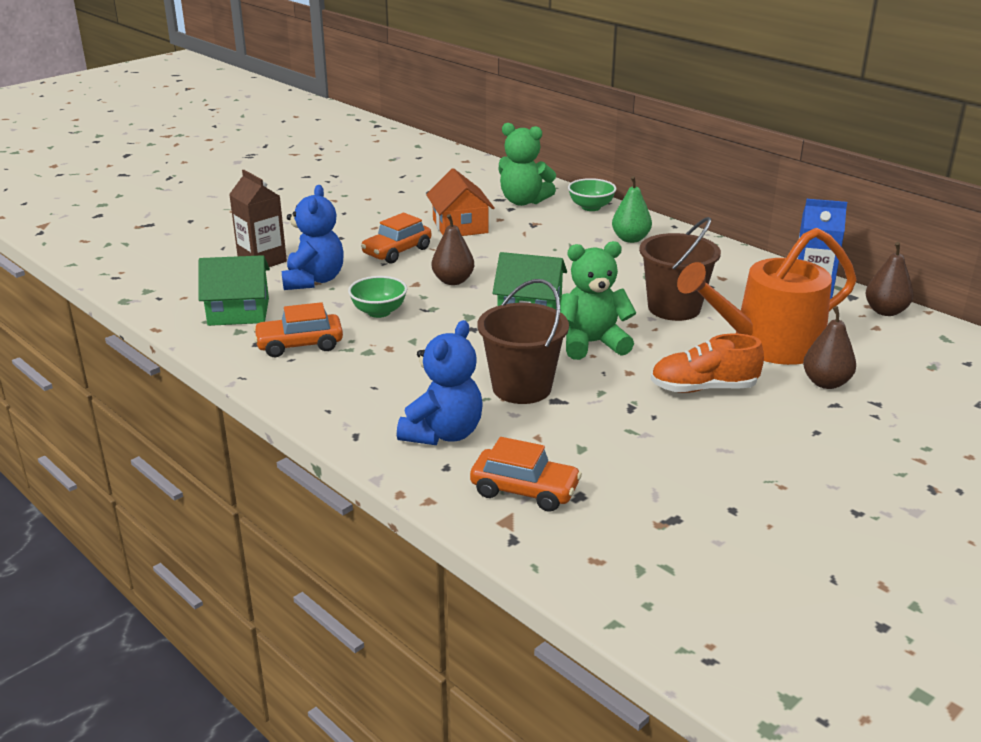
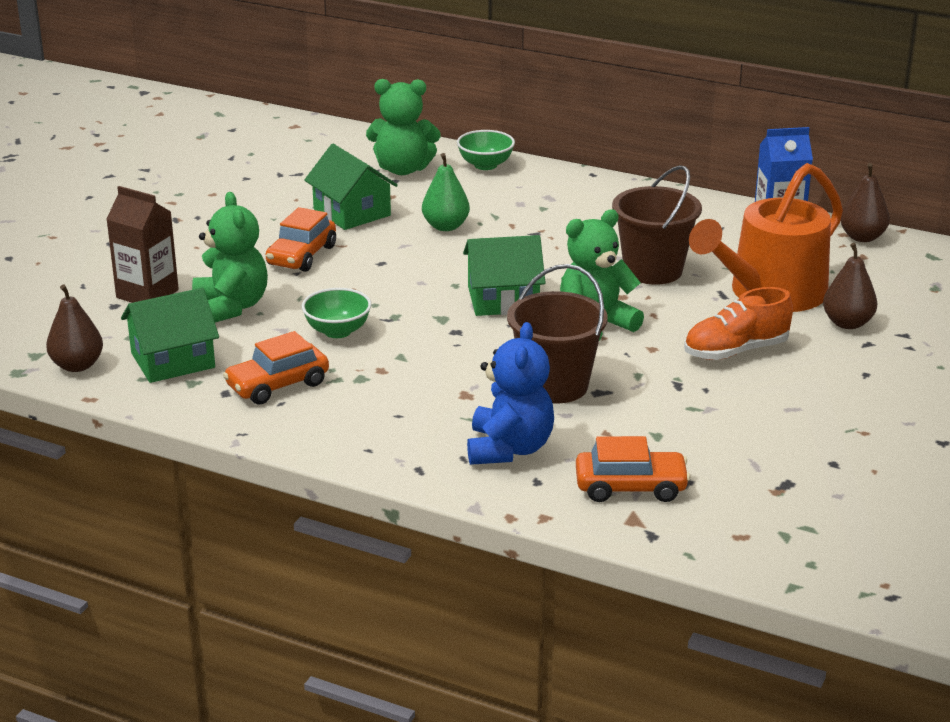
camera: 20 degrees left, 0 degrees up
(314, 280) = (231, 307): blue teddy bear -> green teddy bear
(453, 281) = (393, 280): brown pear -> brown pear (77, 365)
(460, 226) = (352, 212): orange house -> green house
(630, 239) = (555, 197): green pear -> green pear (445, 226)

